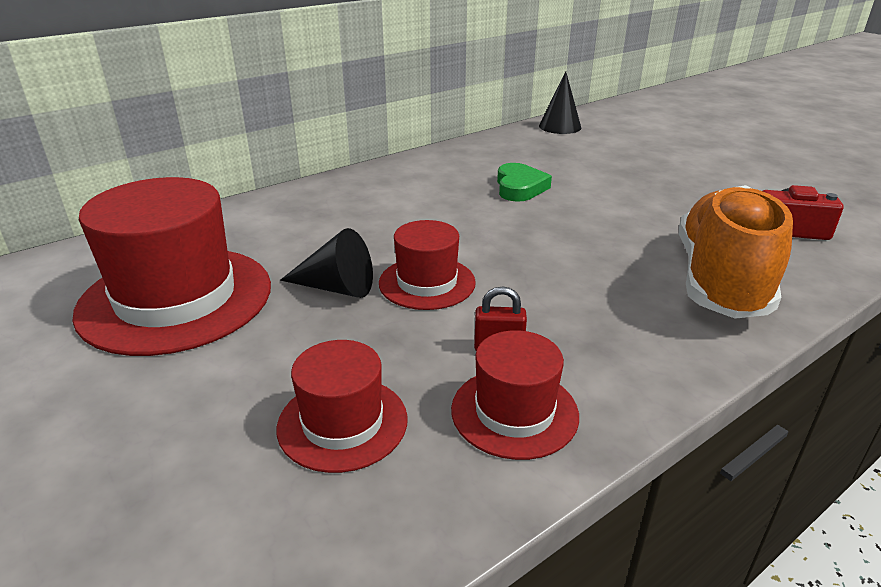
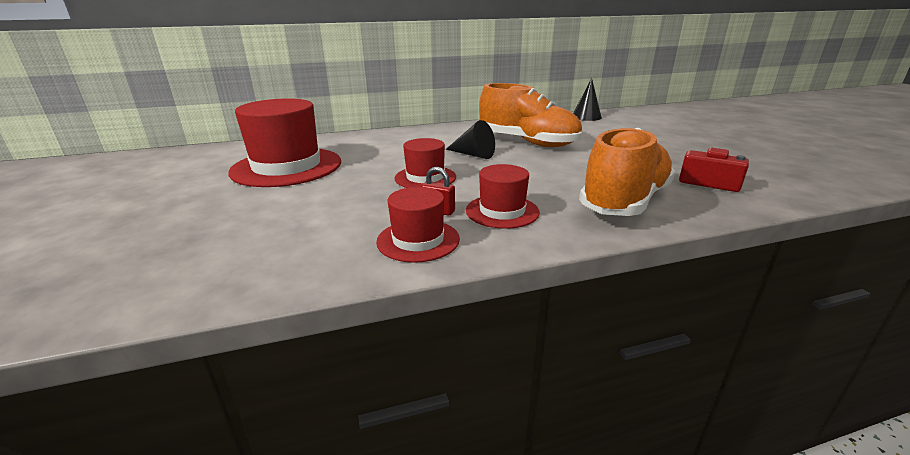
camera: 20 degrees right, 5 degrees down
(336, 287) = (372, 173): black cone -> black cone (473, 155)
(342, 423) = (318, 228): red hat -> red hat (502, 211)
(519, 187) = (528, 142): green heart -> orange shoe

